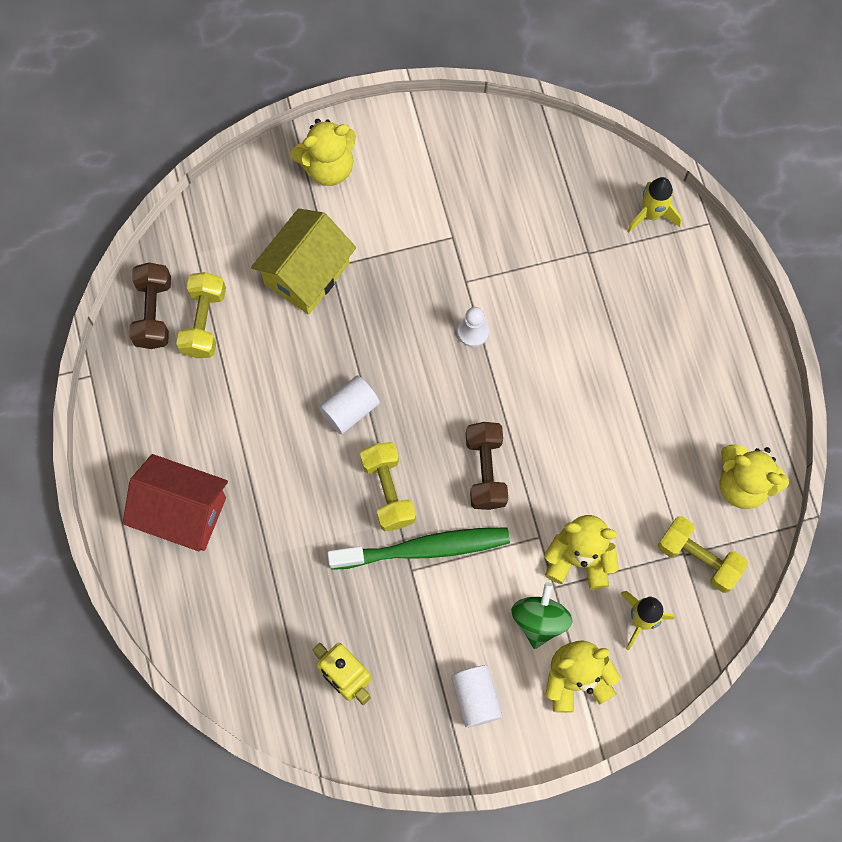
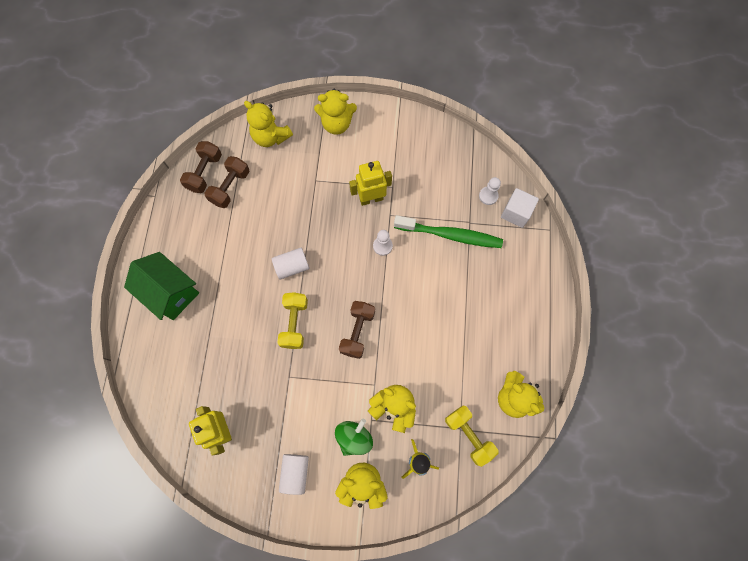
camera: 20 degrees right, 0 degrees up
(182, 512) = (171, 292): red house -> green house
(204, 322) = (230, 187): yellow dumbbell -> brown dumbbell
(233, 222) = (270, 137): none -> yellow teddy bear
(307, 273) = (300, 179): yellow house -> none
(424, 549) = (302, 366): green toothbrush -> green toothbrush (450, 235)
(427, 266) = (371, 199): none -> yellow robot
(601, 203) = (488, 196): none -> white pawn
(651, 215) = (516, 213): yellow rocket -> white cube

